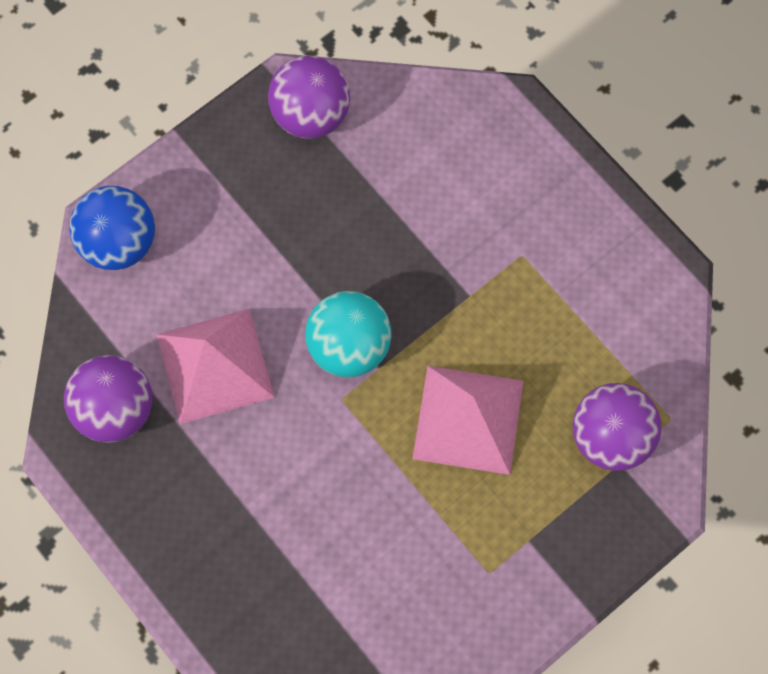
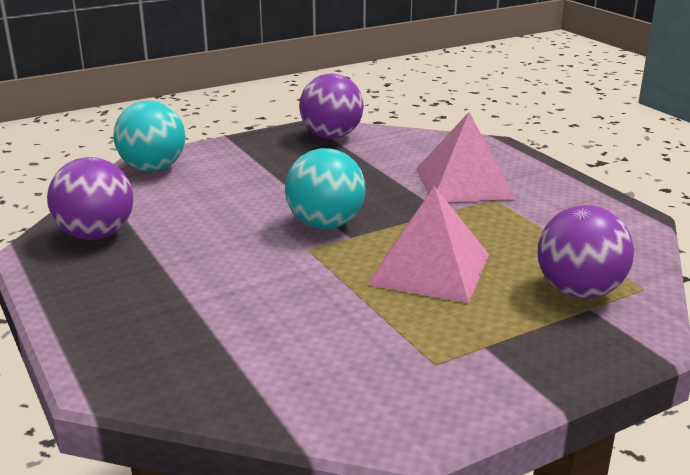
camera: 10 degrees right, 45 degrees down
(119, 242) = (153, 168): blue ball -> turquoise ball
(215, 365) = (199, 223): pink pyramid -> pink pyramid (464, 183)

